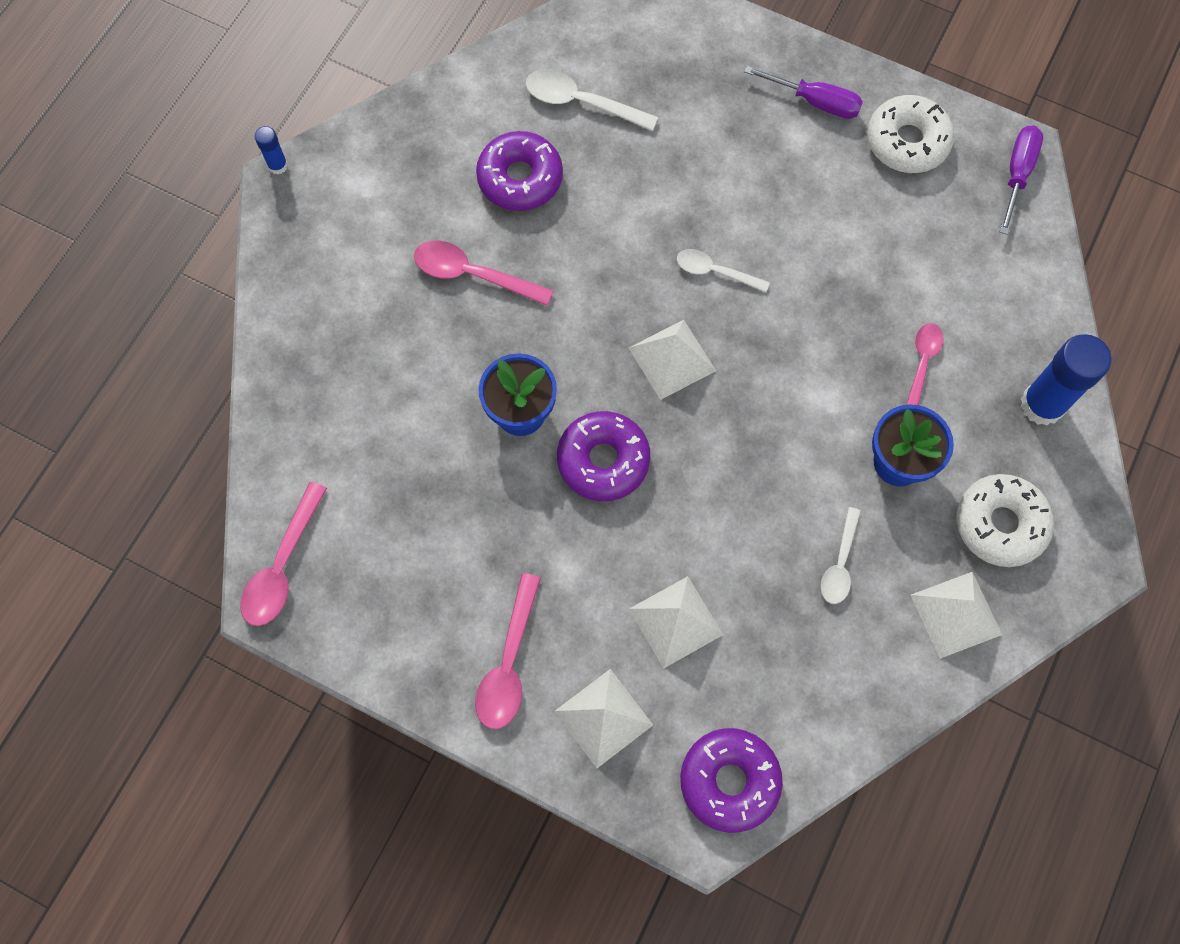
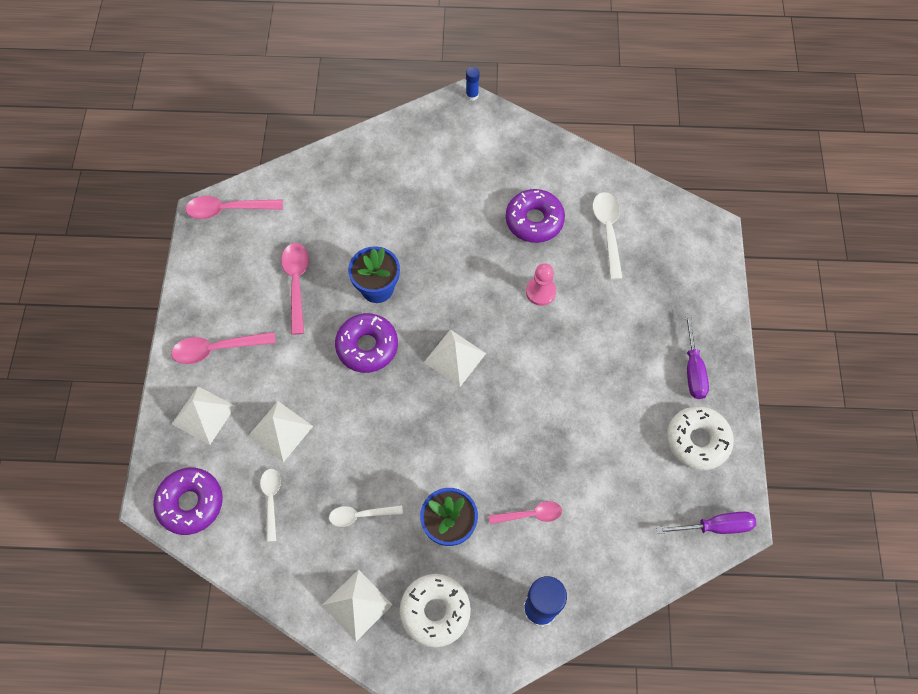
camera: 65 degrees right, 5 degrees down
(473, 275) = (455, 224): pink spoon -> pink spoon (296, 283)
(628, 218) = (540, 292): none -> pink pawn
(715, 272) = (530, 358): white spoon -> white spoon (271, 500)

